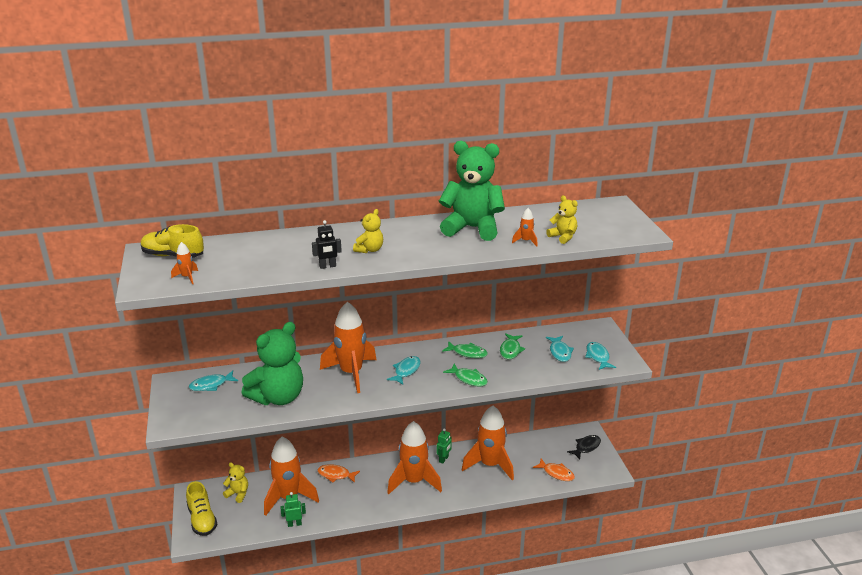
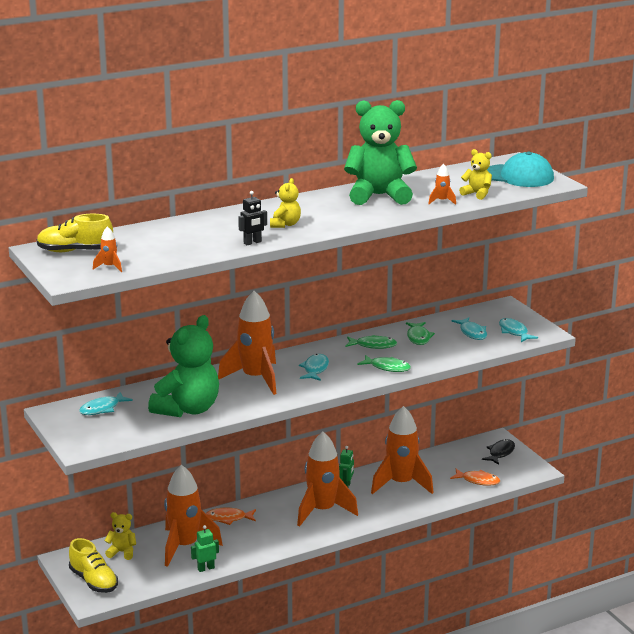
camera: 15 degrees left, 5 degrees down
(611, 221) = (518, 176): none -> turquoise cap

